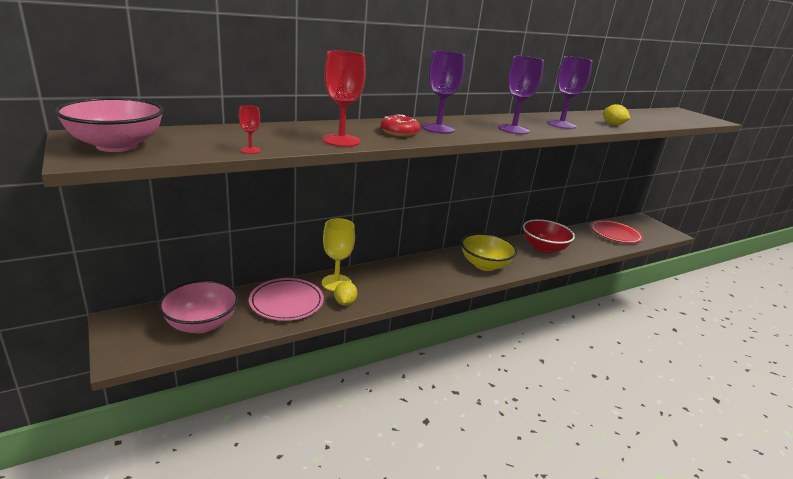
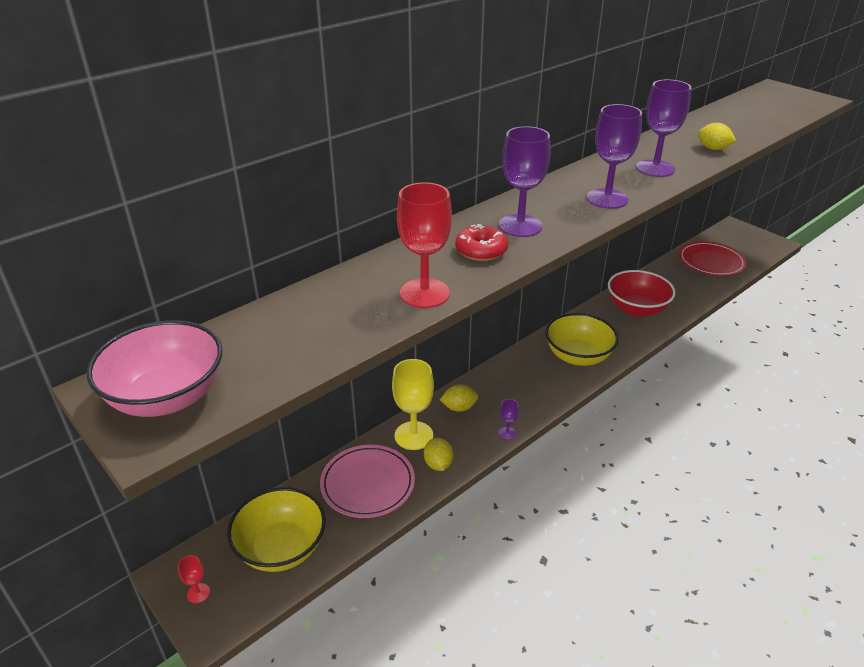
camera: 10 degrees left, 10 degrees up
(201, 324) = (281, 548): pink bowl -> yellow bowl
(250, 150) = (333, 352): red goblet -> red goblet (198, 593)
(379, 275) = (459, 408): none -> yellow lemon
(407, 296) = (507, 433): none -> purple goblet

